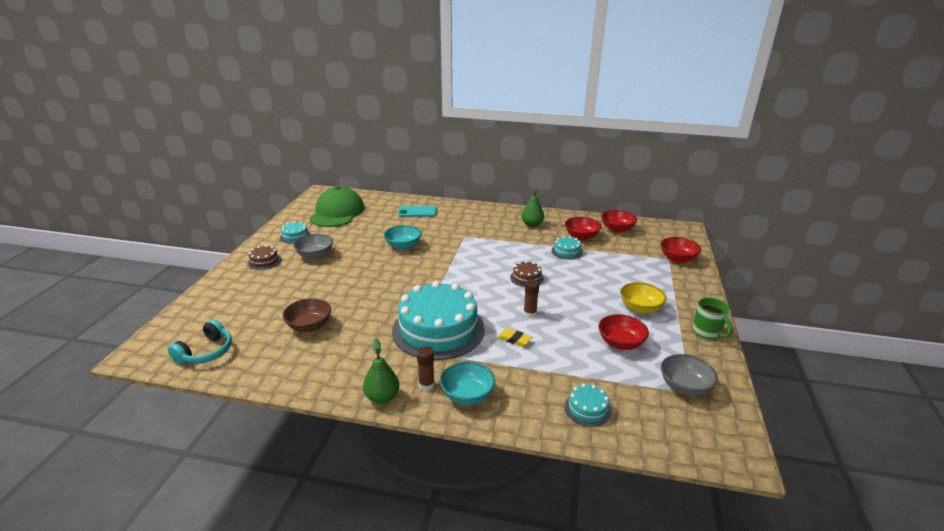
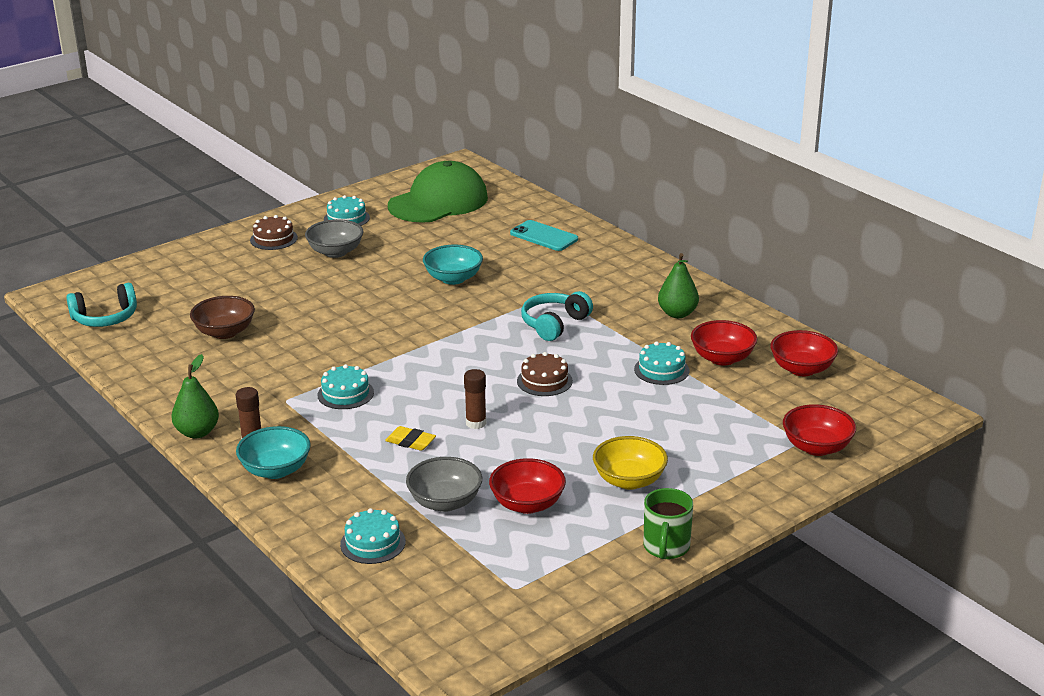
camera: 40 degrees right, 0 degrees up
(438, 329) = (345, 394): turquoise cake -> turquoise cake, size x0.42
(487, 249) = (554, 324): none -> turquoise headphones
(514, 339) = (410, 442): yellow eraser -> yellow eraser turned 45 degrees counterclockwise
(684, 387) = (518, 581): grey bowl -> grey bowl (445, 502)

